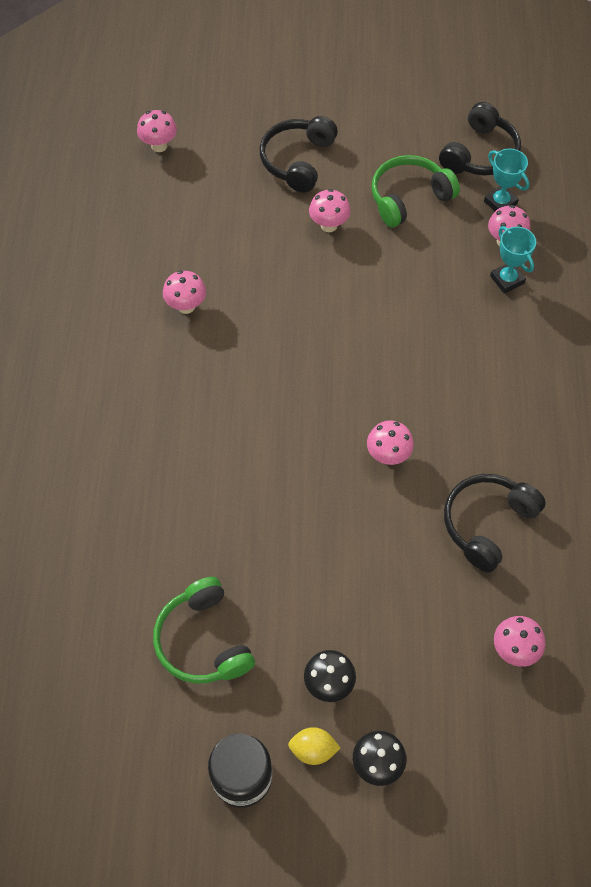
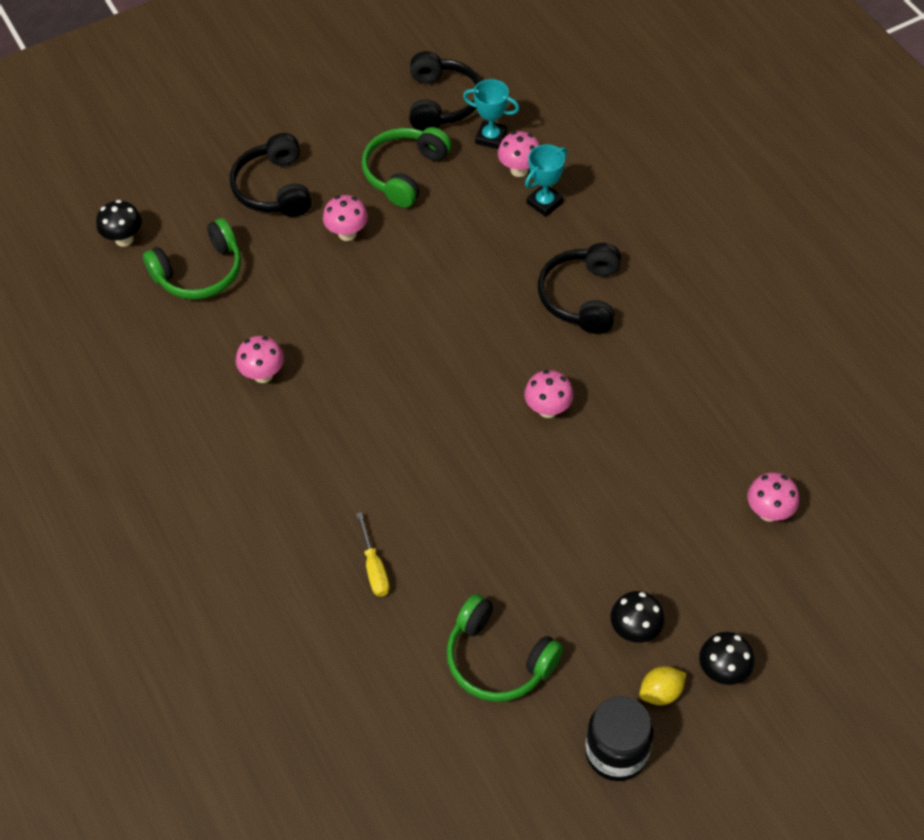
camera: 30 degrees left, 5 degrees down
(159, 146) = (124, 239): pink mushroom -> black mushroom
(161, 508) = (374, 567): none -> yellow screwdriver
(196, 200) = (200, 272): none -> green headphones
(487, 523) = (674, 420): black headphones -> black headphones (581, 297)
(507, 280) = (544, 203): turquoise trophy -> turquoise trophy turned 75 degrees counterclockwise

